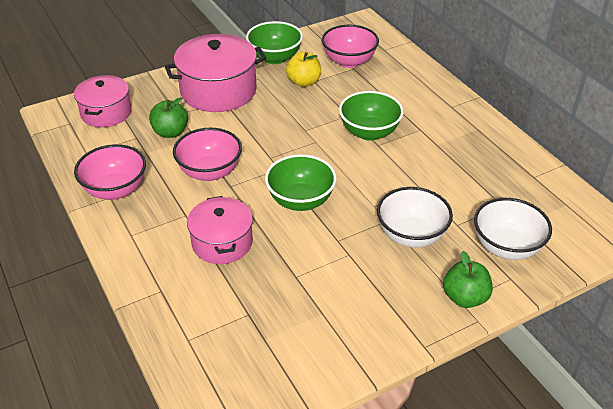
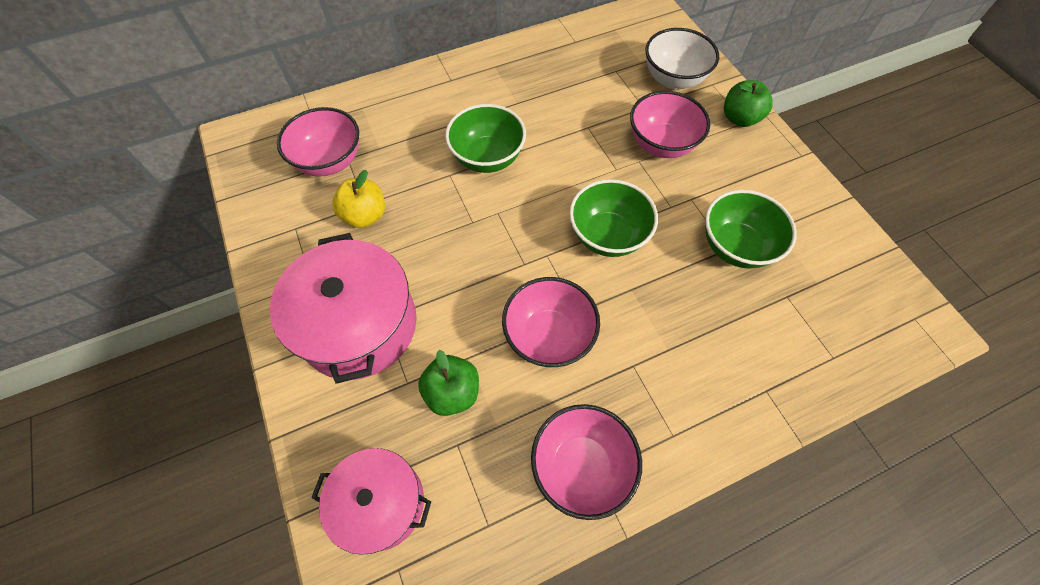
camera: 85 degrees left, 20 degrees up
(222, 242) = (681, 322): pink pot -> none
(275, 58) = (292, 247): green bowl -> green bowl (735, 246)
(411, 235) = (661, 144): white bowl -> pink bowl

